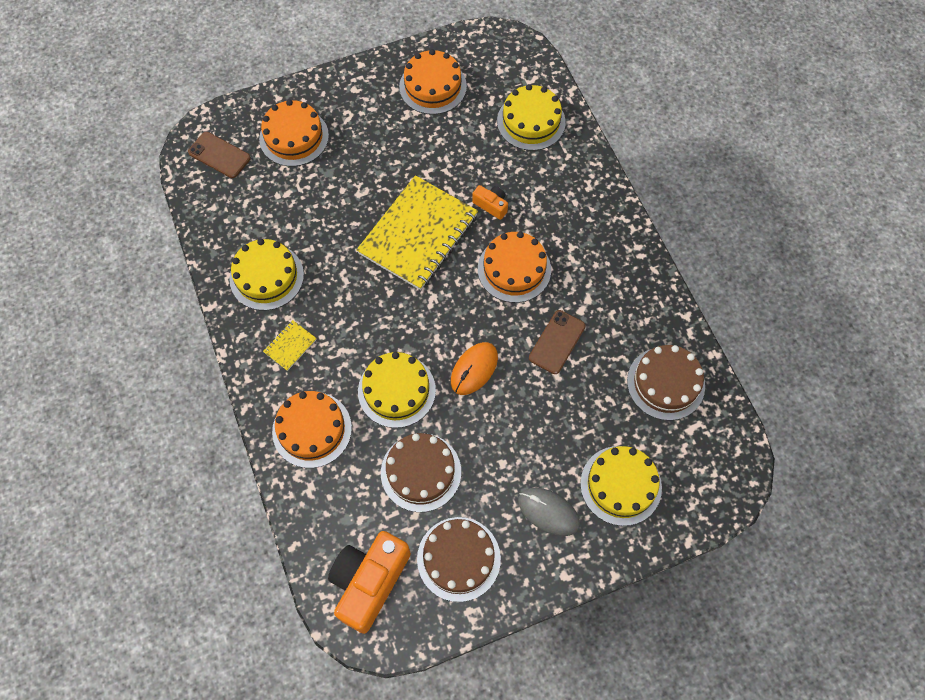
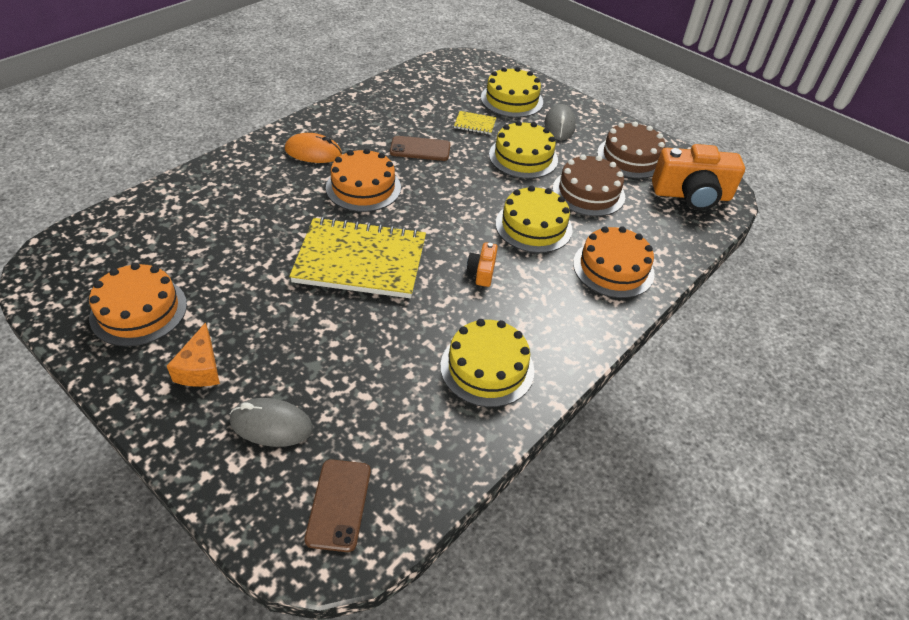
camera: 120 degrees left, 20 degrees down
(290, 346) = (549, 315): yellow notebook -> yellow notebook (475, 124)
(294, 137) = (271, 425): orange cake -> grey mouse
(361, 110) = (200, 368): none -> orange cheese
(474, 369) = (478, 187): orange mouse -> orange mouse (313, 152)
(491, 205) = (297, 219): orange camera -> orange camera (482, 271)
(531, 121) = (172, 217): yellow cake -> yellow cake (523, 157)
(665, 383) = (418, 94): brown cake -> none

